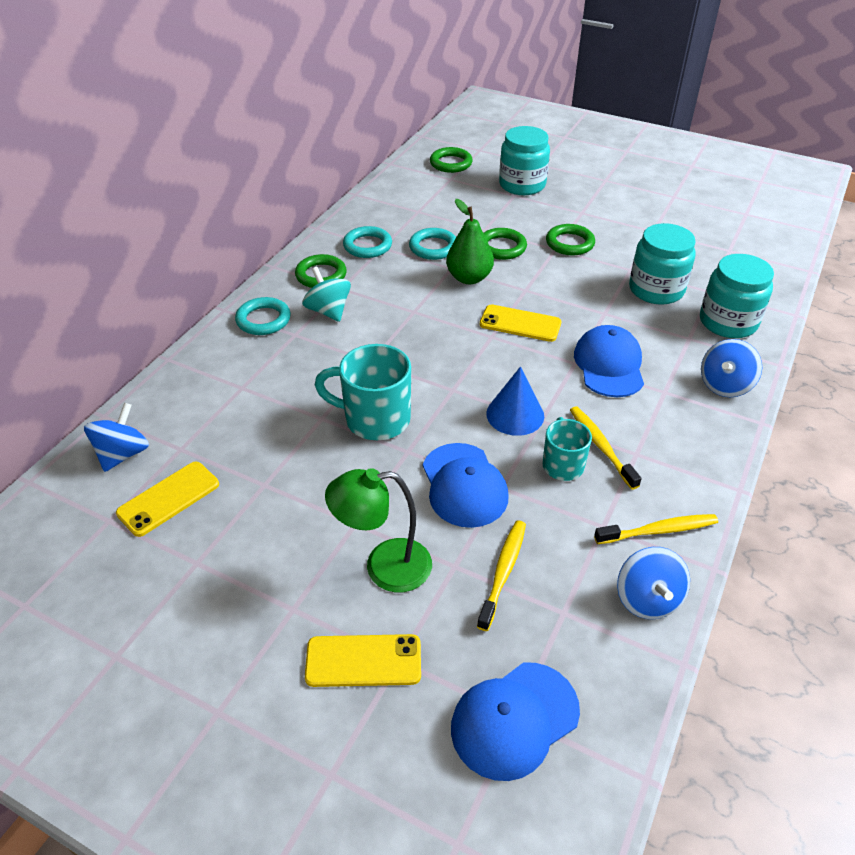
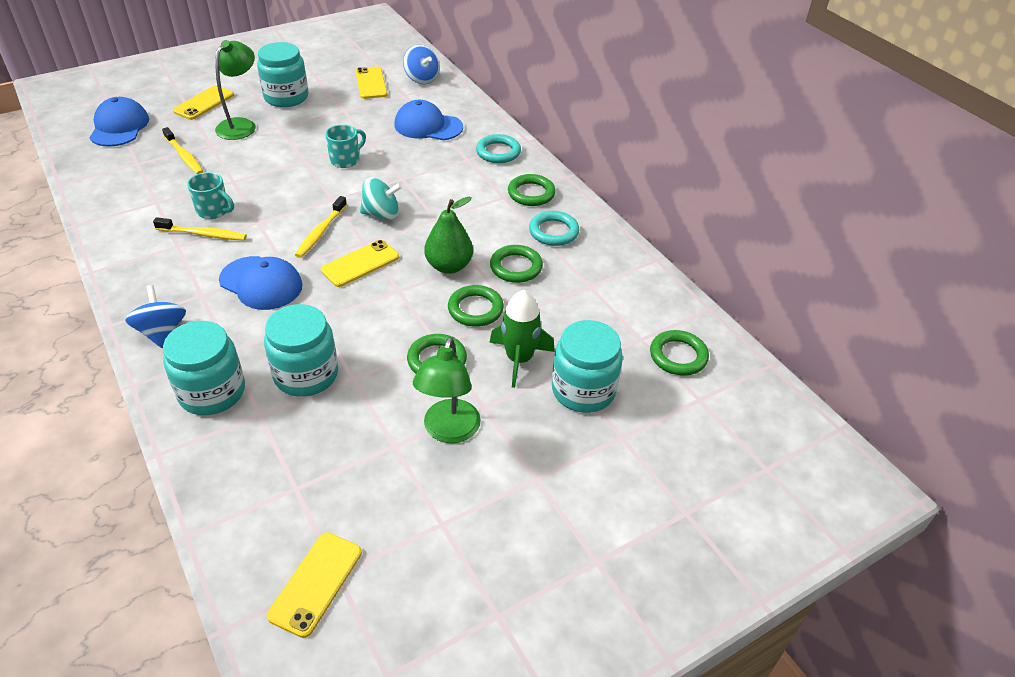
camera: 120 degrees right, 0 degrees up
(273, 568) = (286, 97): none -> turquoise jar
(328, 311) = (479, 181): turquoise spinning top -> turquoise spinning top (381, 214)
(375, 419) = (346, 160): turquoise mug -> turquoise mug, size x0.61
(433, 247) = (516, 267): turquoise ring -> green ring
(464, 485) = (253, 169): blue cap -> blue cap (428, 126)
(515, 414) = (277, 213): blue cone -> none
(526, 214) = (519, 359): none -> green rocket
(616, 217) = (448, 431): none -> green lamp
(647, 599) = (100, 192): blue spinning top -> none
(658, 530) = (122, 220): yellow toothbrush -> yellow toothbrush (321, 232)
(760, 217) = (316, 583): none -> yellow phone

